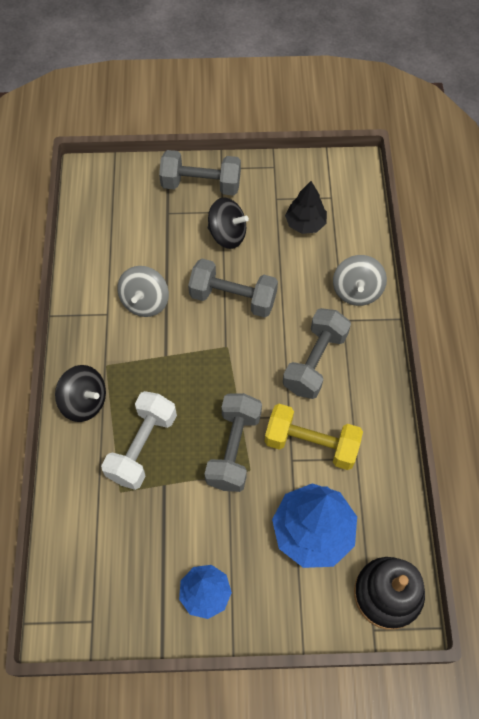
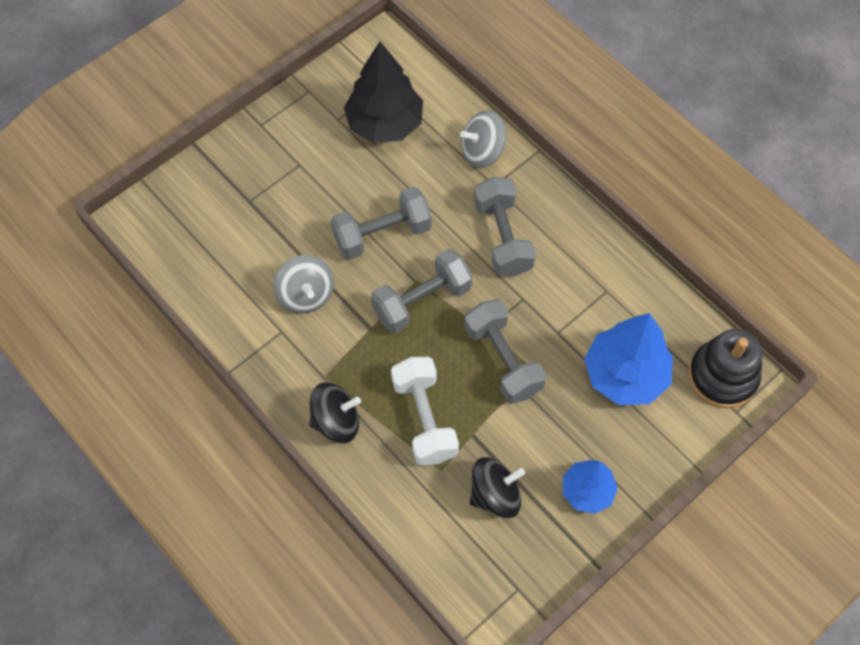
camera: 40 degrees left, 0 degrees up
(201, 184) = (256, 153): grey dumbbell -> grey dumbbell (422, 301)
(227, 234) = (324, 182): black spinning top -> black spinning top (495, 495)
(305, 223) = (385, 124): black tree -> black tree, size x1.66
(311, 444) = (561, 307): yellow dumbbell -> none
(356, 291) = (482, 152): grey spinning top -> grey spinning top turned 105 degrees clockwise

